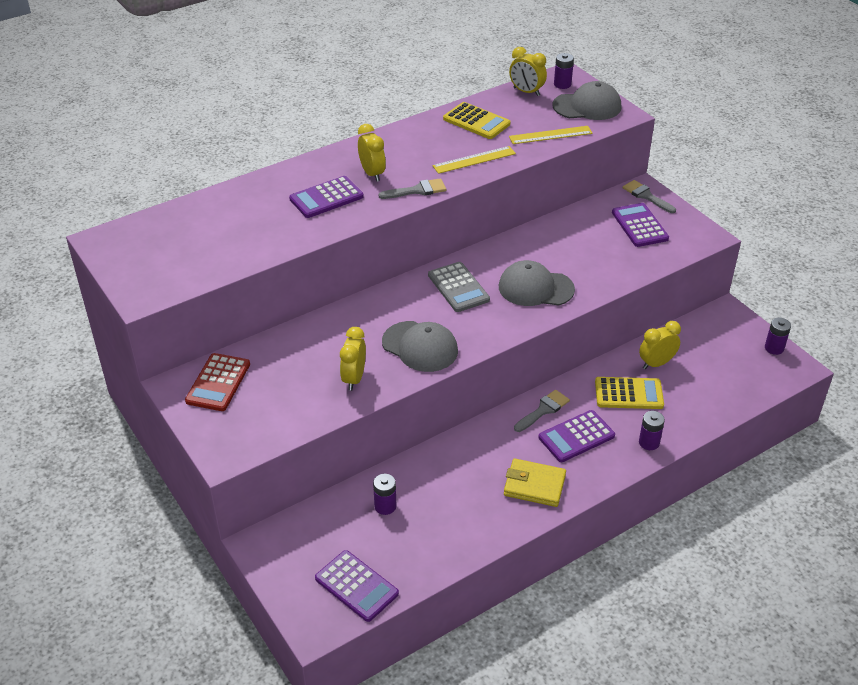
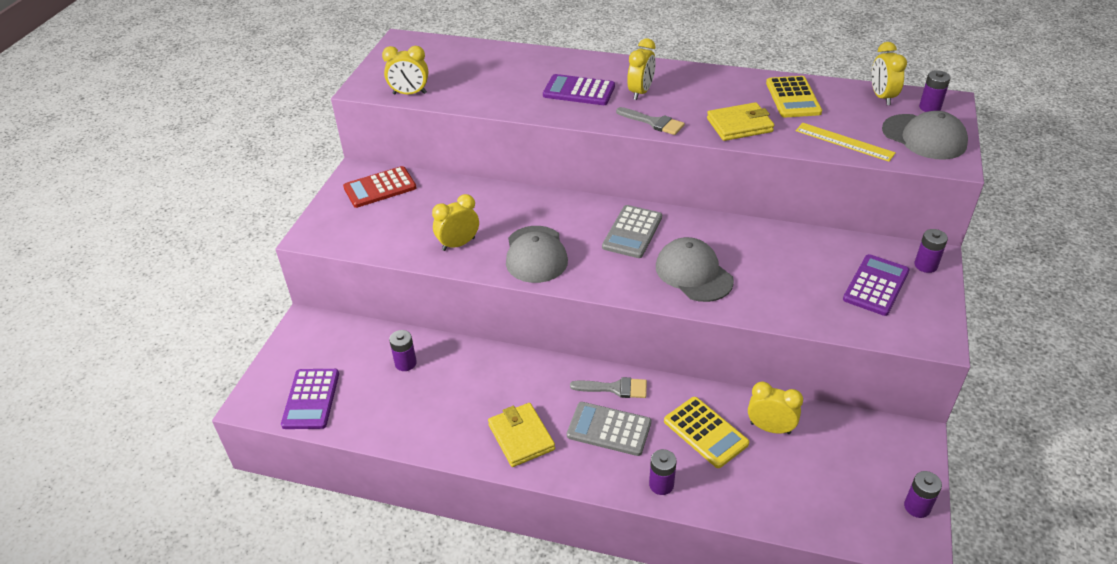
camera: 50 degrees right, 0 degrees up
(192, 278) = (409, 93): none -> yellow clock
(474, 160) = (739, 125): yellow ruler -> yellow wallet
(576, 437) = (609, 429): purple calculator -> grey calculator
(646, 196) = (925, 265): grey brush -> purple battery

